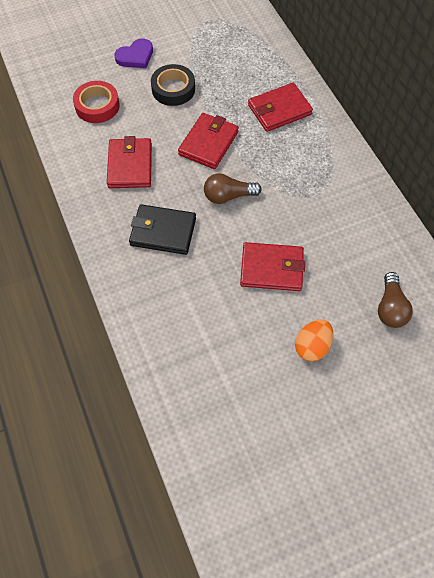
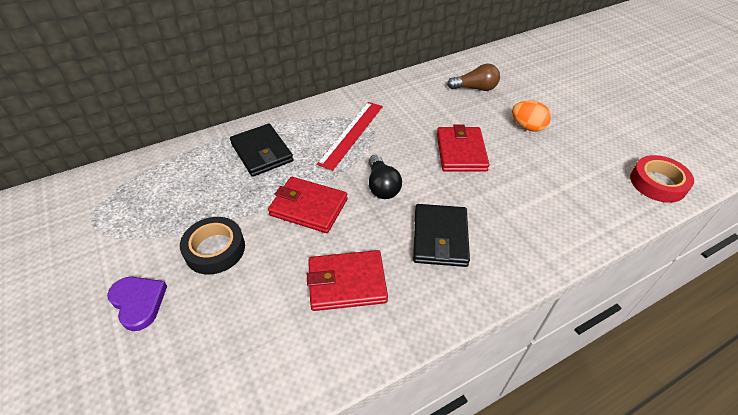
camera: 95 degrees left, 15 degrees down
(97, 106) = (234, 341): red tape -> red tape (657, 183)
(228, 196) = (382, 186): brown light bulb -> black light bulb
(279, 110) = (262, 152): red wallet -> black wallet
(304, 177) = (352, 134): none -> red ruler

